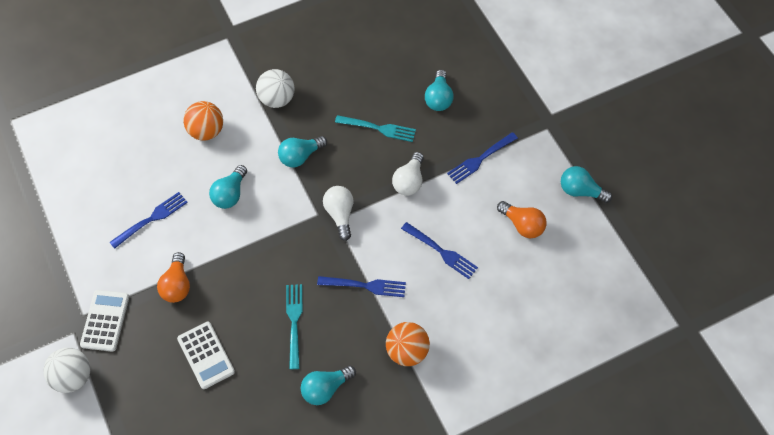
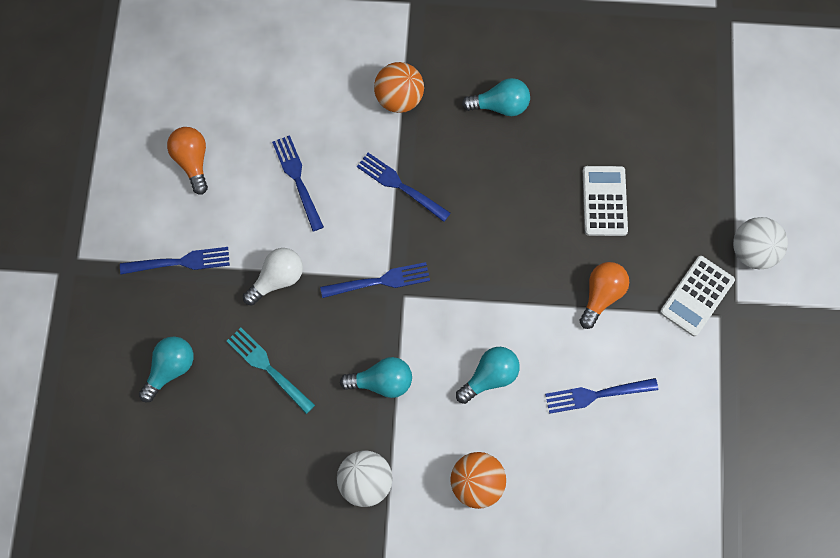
camera: 150 degrees left, 10 degrees up
(294, 323) = (496, 186): turquoise fork -> none
(340, 214) = (379, 281): white light bulb -> blue fork
(580, 191) = (102, 165): turquoise light bulb -> none

